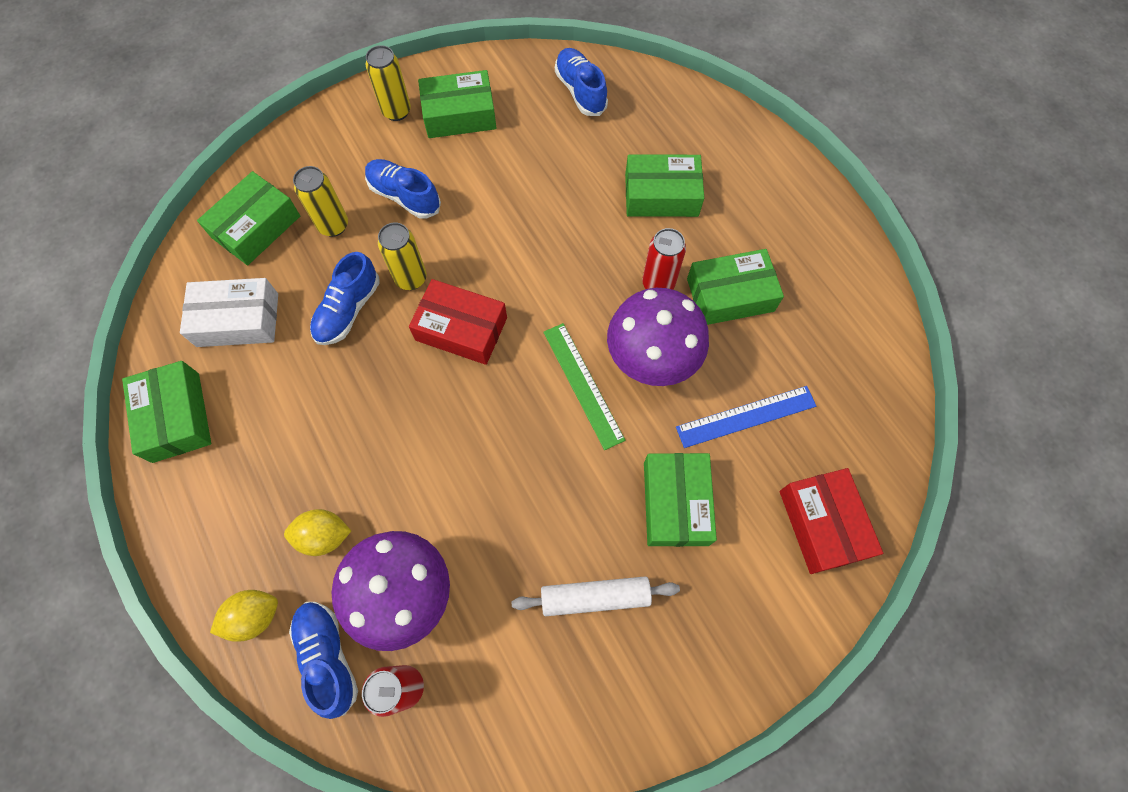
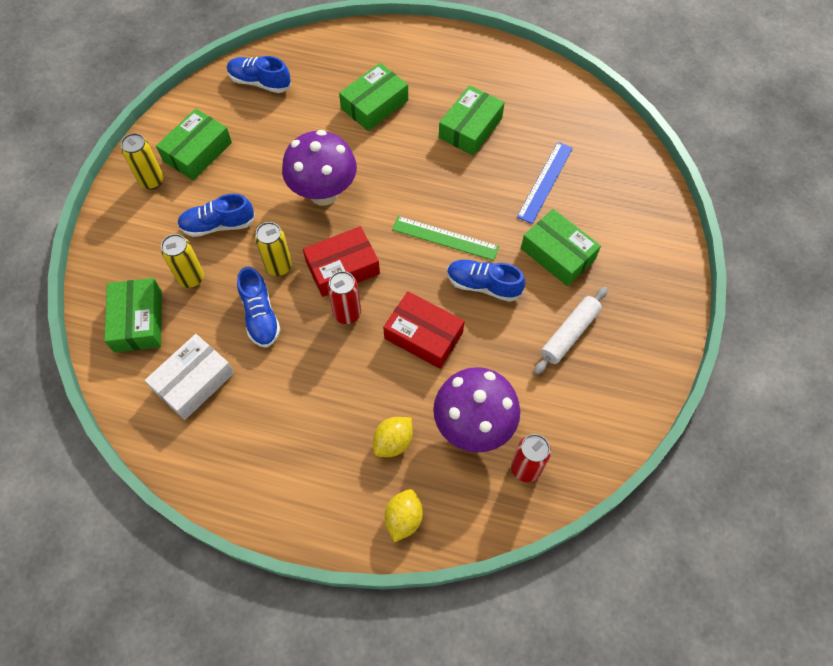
camera: 45 degrees left, 5 degrees down
(176, 417) = (221, 468): green box -> none
(328, 657) = (469, 496): blue shoe -> blue shoe (483, 285)
(651, 361) = (467, 196): purple mushroom -> purple mushroom (324, 193)
(658, 284) = (426, 153): red can -> red can (347, 313)
(822, 524) = (635, 201): red box -> red box (423, 335)

